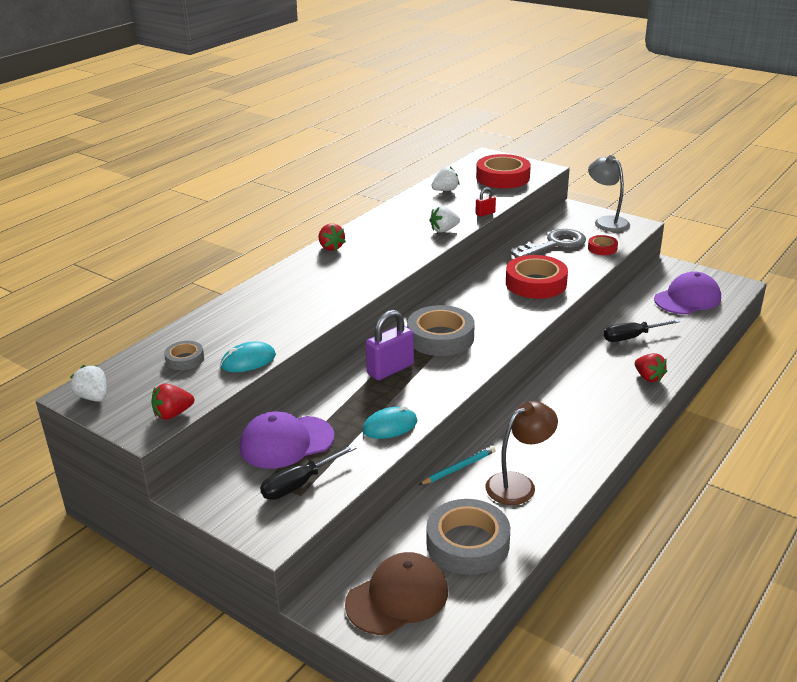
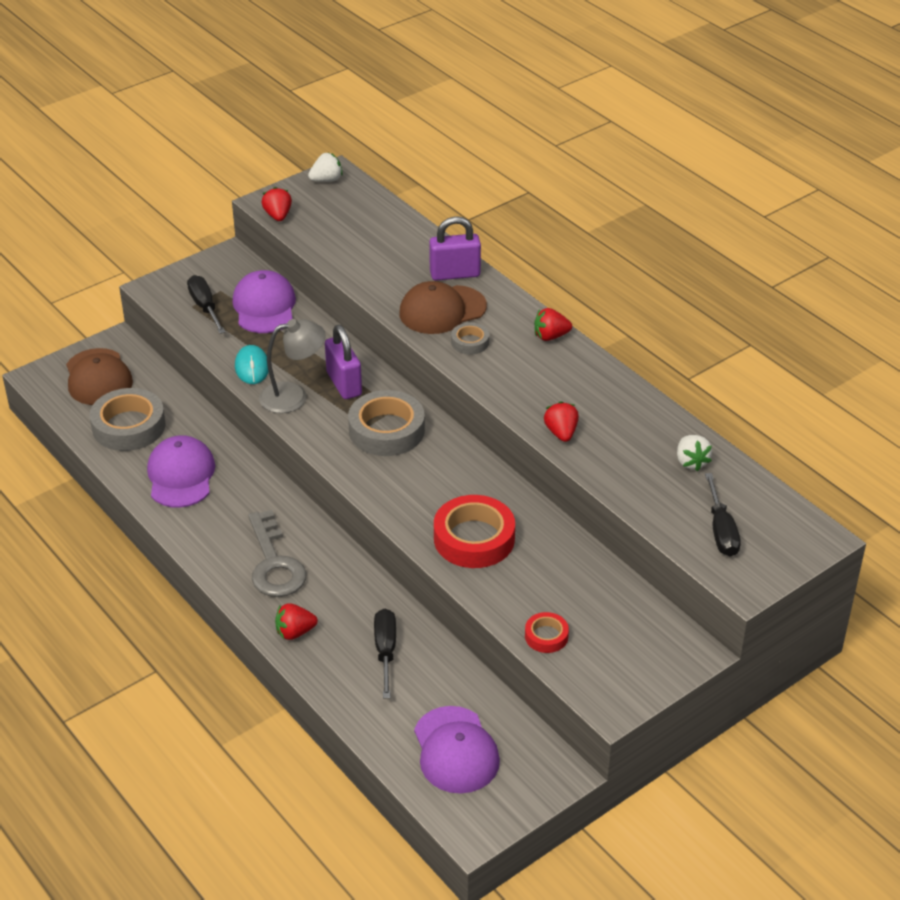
camera: 105 degrees right, 10 degrees up
(185, 359) = (359, 225): grey tape -> grey tape (470, 342)
(248, 361) = (337, 258): turquoise mouse -> none
(257, 297) = (455, 274): none -> purple padlock
(314, 295) = (442, 310): none -> brown cap
(444, 230) = (561, 433): white strawberry -> red strawberry
(458, 468) = (226, 443): turquoise pencil -> none
(485, 213) = (598, 481): red padlock -> none
(502, 177) = (721, 531): red tape -> black screwdriver
(518, 484) = (181, 475): brown lamp -> purple cap
(554, 245) = (576, 589): grey key -> grey key (274, 563)
(606, 222) = (633, 673): grey lamp -> grey lamp (293, 396)

